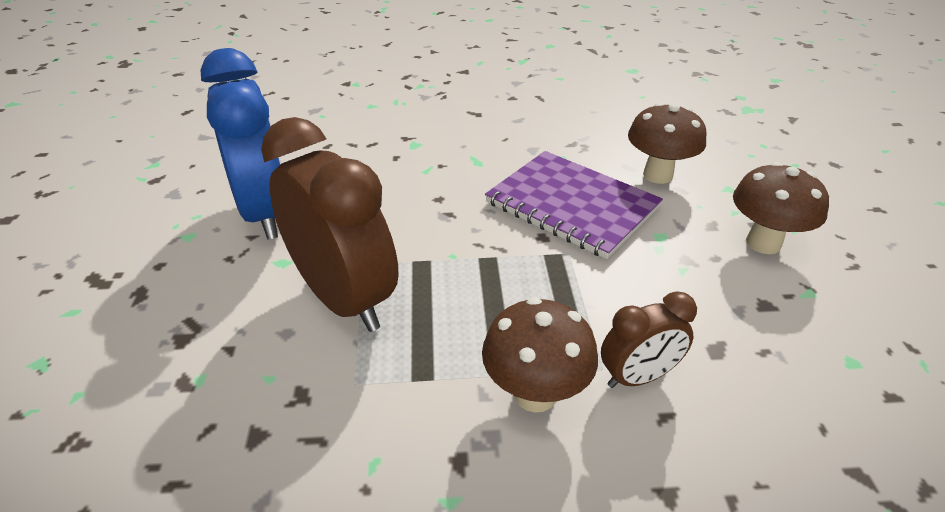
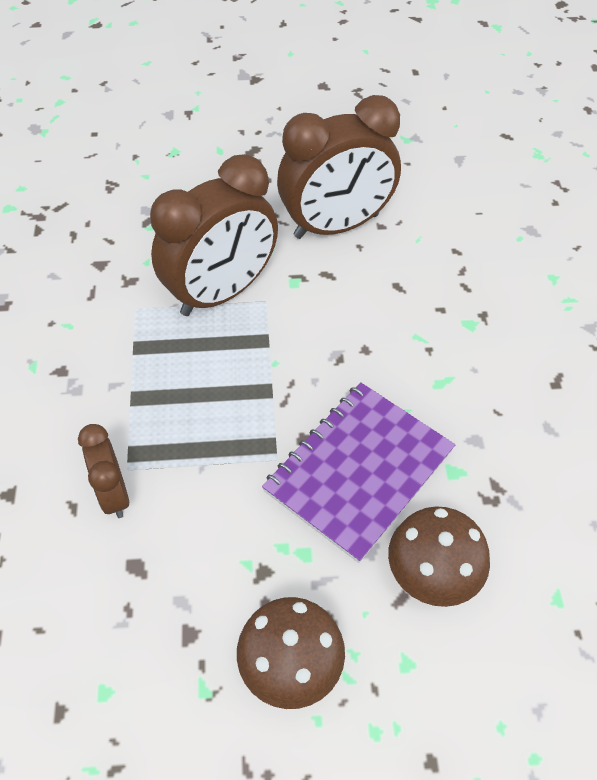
camera: 90 degrees right, 15 degrees up
(267, 212) = (336, 226): blue clock -> brown clock
(535, 394) = (108, 418): brown mushroom -> none

